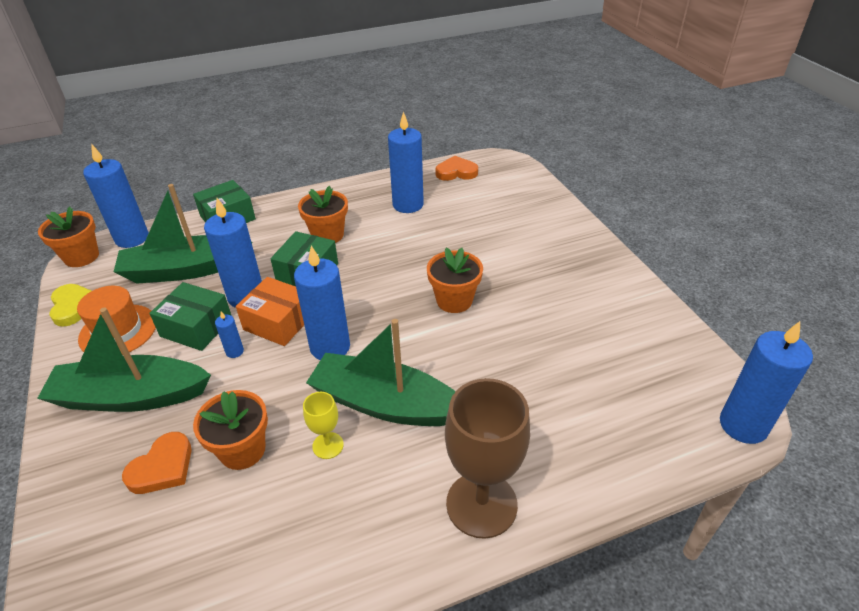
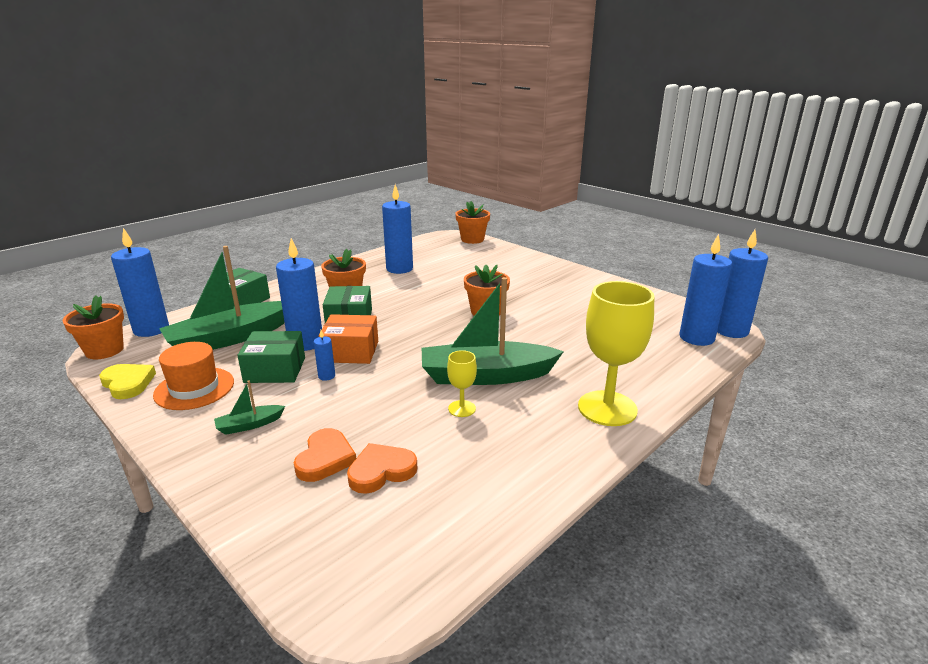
camera: 25 degrees left, 15 degrees down
(131, 396) = (249, 425): green boat -> green boat, size x0.42
(242, 450) = (390, 429): orange flower pot -> orange flower pot (472, 239)
(330, 347) = (410, 356): blue candle -> blue candle (696, 338)
(456, 172) = (422, 246): orange heart -> orange heart (381, 471)
(481, 504) = (607, 408): brown goblet -> yellow goblet

